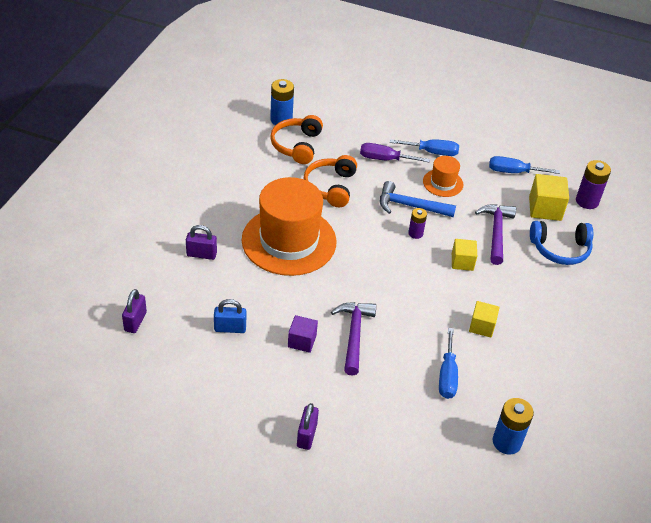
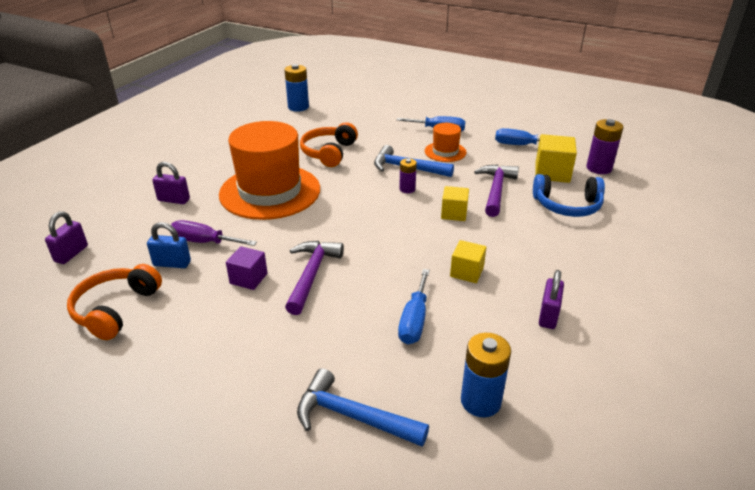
camera: 10 degrees right, 10 degrees down
(297, 145) = (306, 124): orange headphones -> orange headphones (115, 309)
(306, 435) = (214, 379): purple padlock -> purple padlock (548, 316)
(385, 159) = (390, 134): purple screwdriver -> purple screwdriver (204, 242)
(417, 459) = (352, 416): none -> blue hammer

